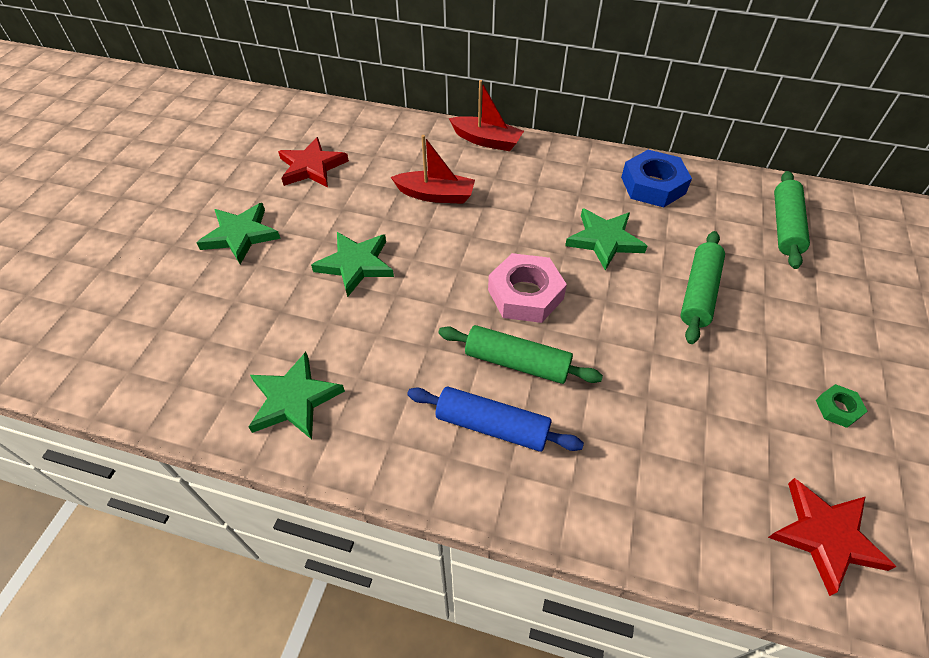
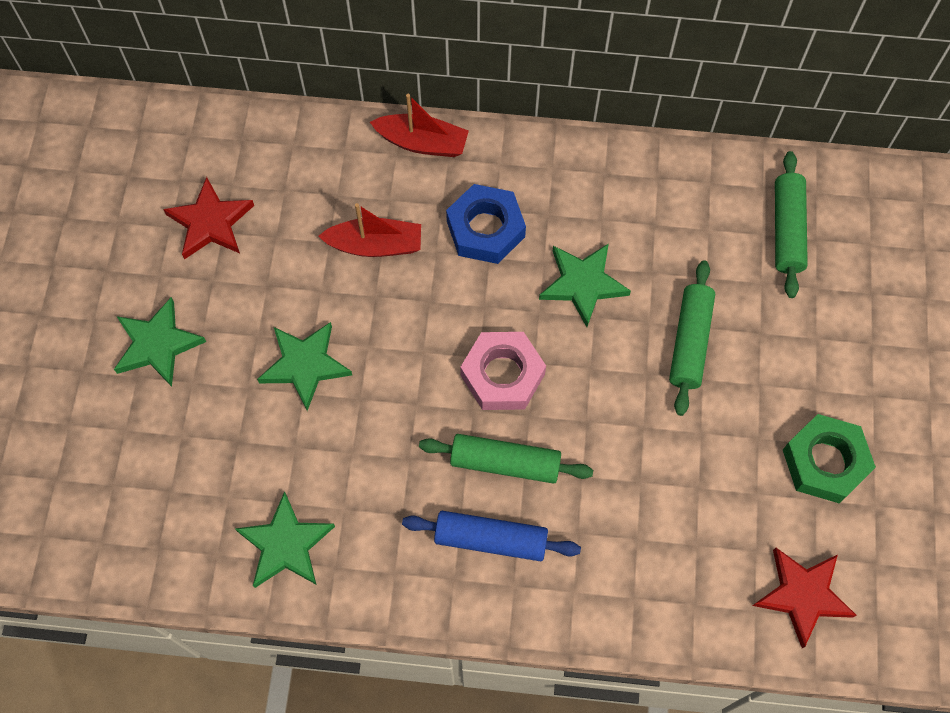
camera: 10 degrees left, 15 degrees up
(653, 185) = (634, 188): blue nut -> blue nut (485, 229)
(837, 408) = (825, 462): green nut -> green nut, size x2.06

